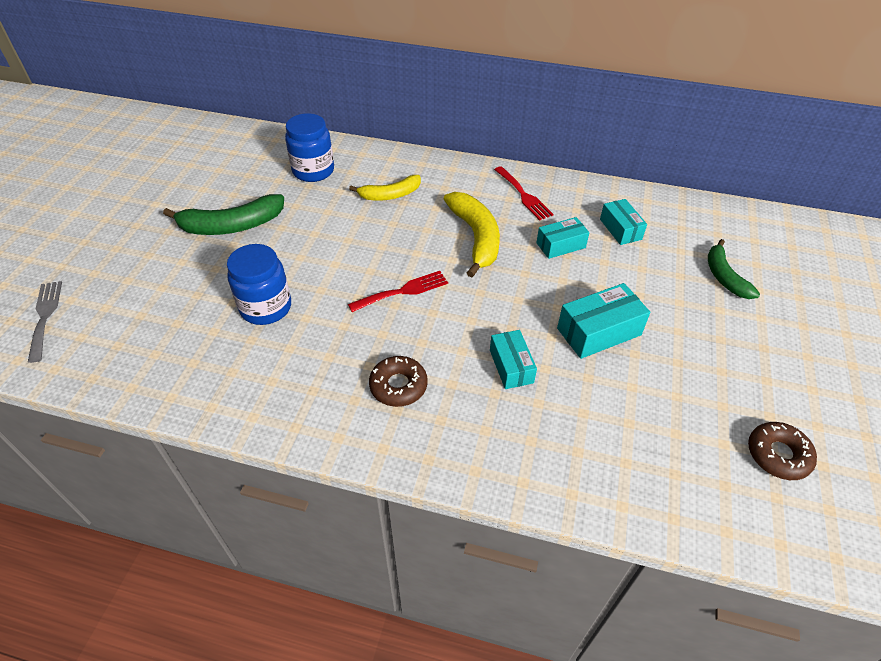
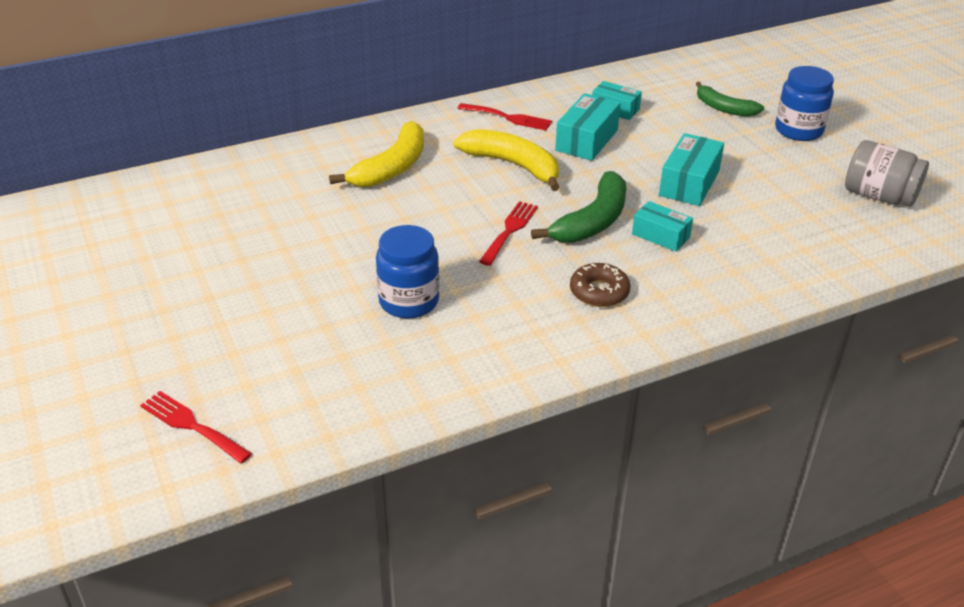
camera: 40 degrees left, 10 degrees down
(45, 316) = (191, 425): grey fork -> red fork
(231, 226) = (272, 261): green banana -> green banana (592, 221)
(313, 171) = (285, 181): blue jar -> blue jar (798, 130)
(390, 195) = (391, 168): yellow banana -> yellow banana, size x1.53
(560, 245) = (586, 140): turquoise box -> turquoise box, size x1.51
(778, 455) = (879, 196): brown donut -> grey jar

